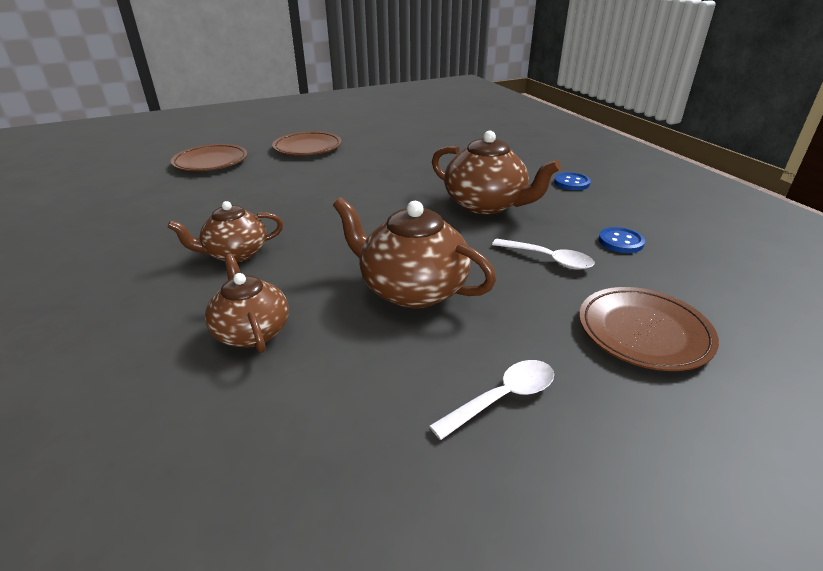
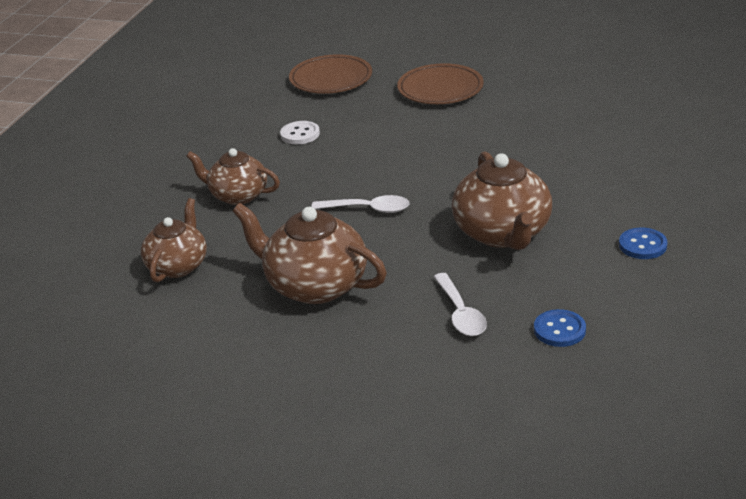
camera: 45 degrees right, 0 degrees up
(234, 198) = (300, 134): none -> white button
(412, 289) = (315, 285): brown teapot -> brown teapot turned 45 degrees counterclockwise
(502, 398) = (258, 387): white spoon -> white spoon (368, 209)
(643, 332) = (423, 405): brown plate -> none

